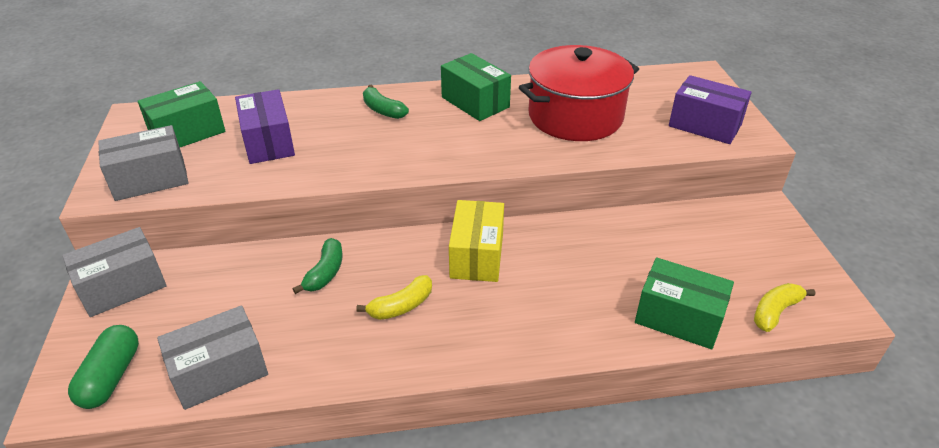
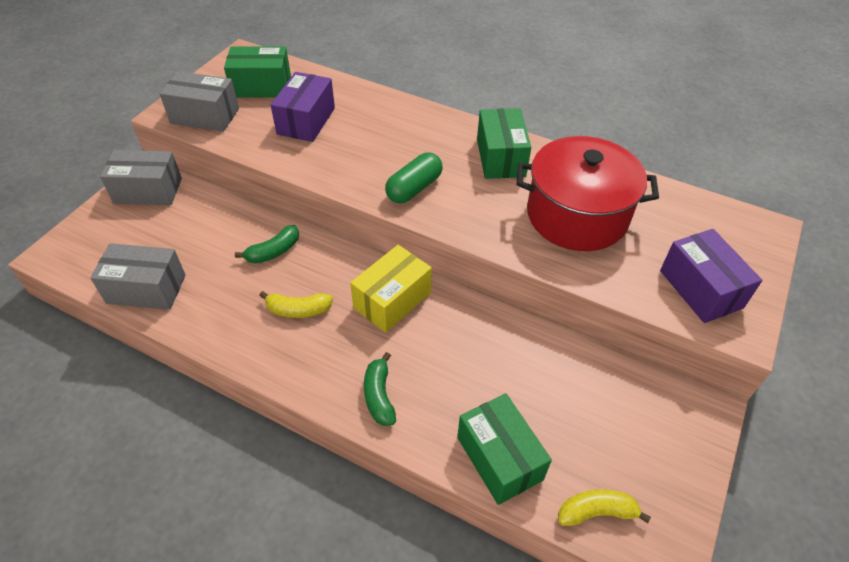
camera: 35 degrees right, 10 degrees up
(111, 377) = (89, 254): green capsule -> green capsule (414, 188)
(383, 110) = (417, 130): green banana -> green banana (379, 396)

